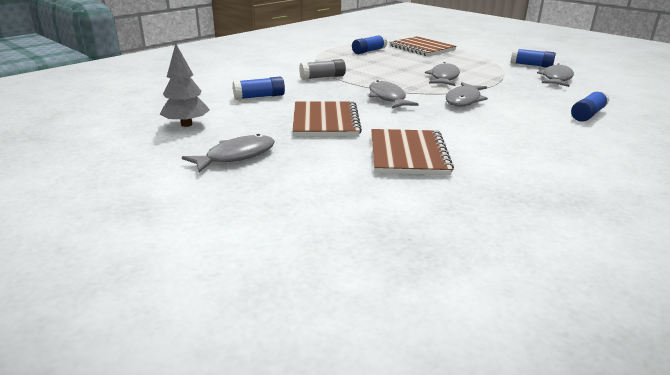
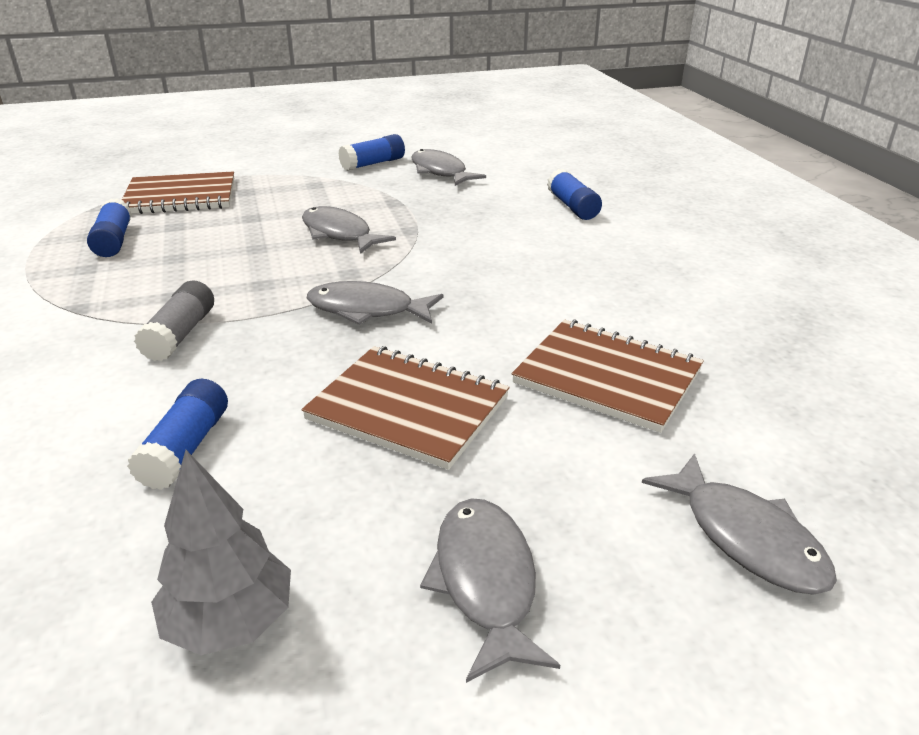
camera: 60 degrees left, 5 degrees up
(464, 100) = (446, 256): grey fish -> grey fish (745, 537)

